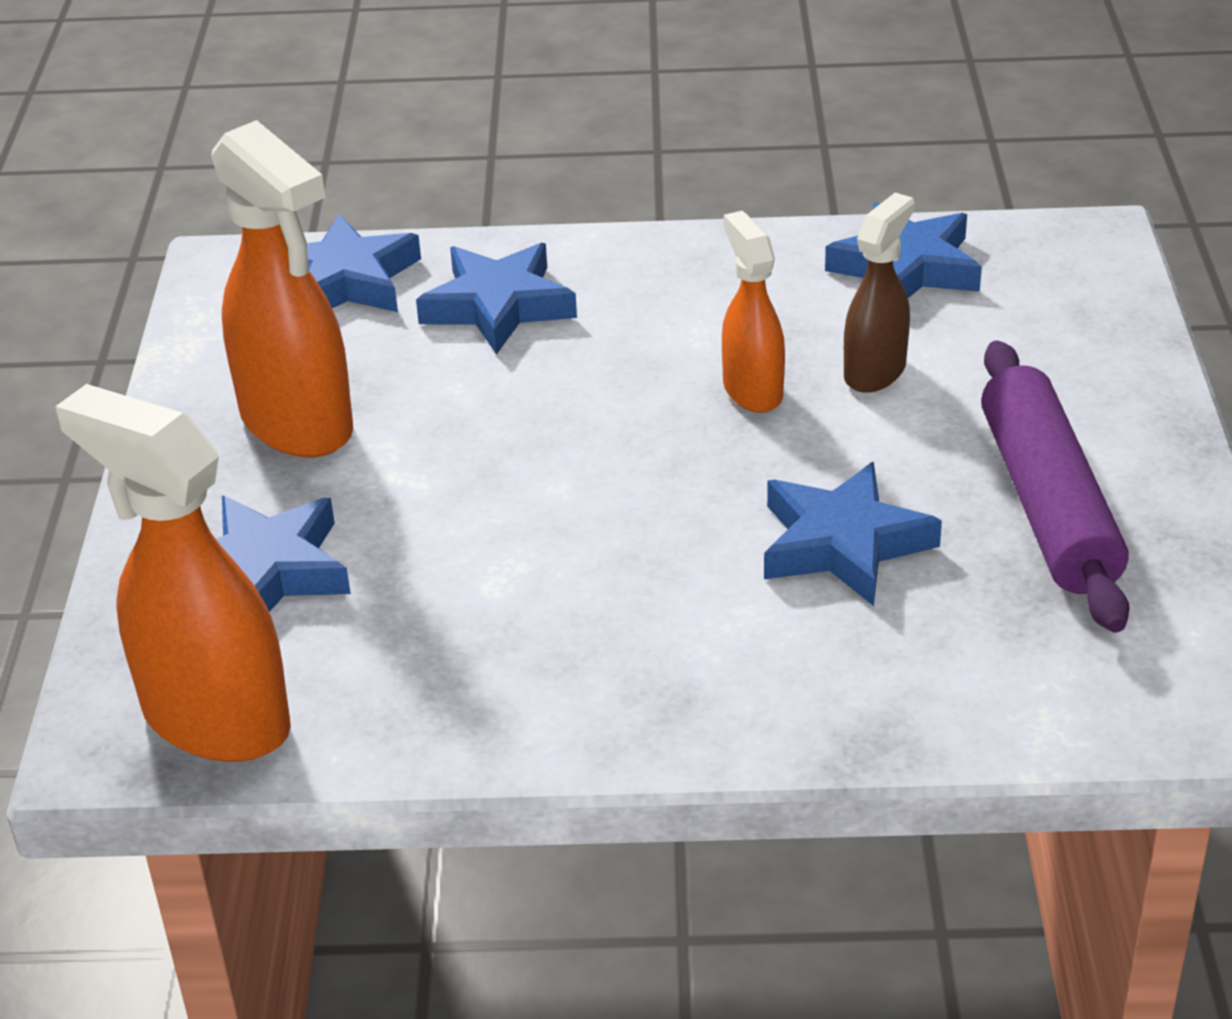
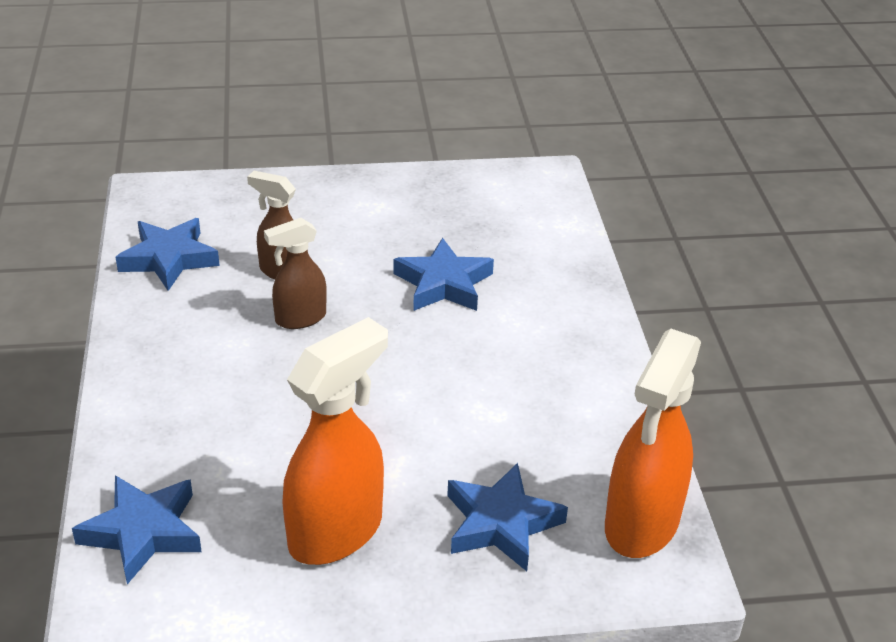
camera: 100 degrees left, 0 degrees up
(498, 306) = (191, 440): blue star -> none
(752, 390) = (300, 318): orange spray bottle -> brown spray bottle
(1048, 504) = (403, 218): purple rolling pin -> none

